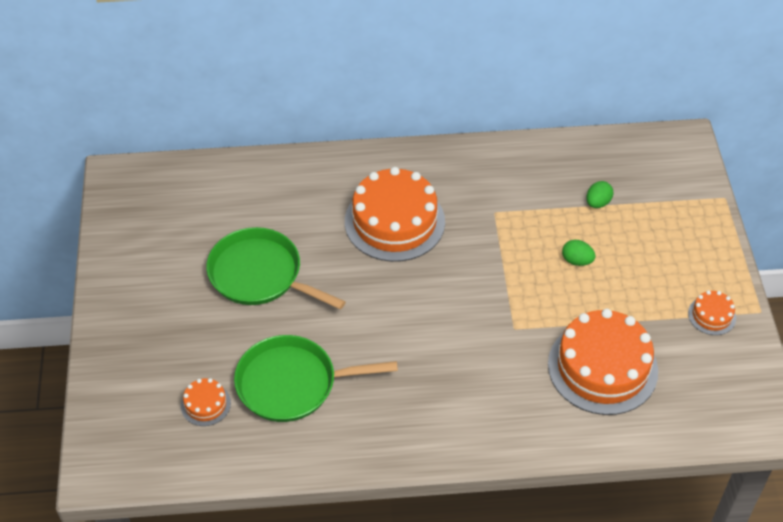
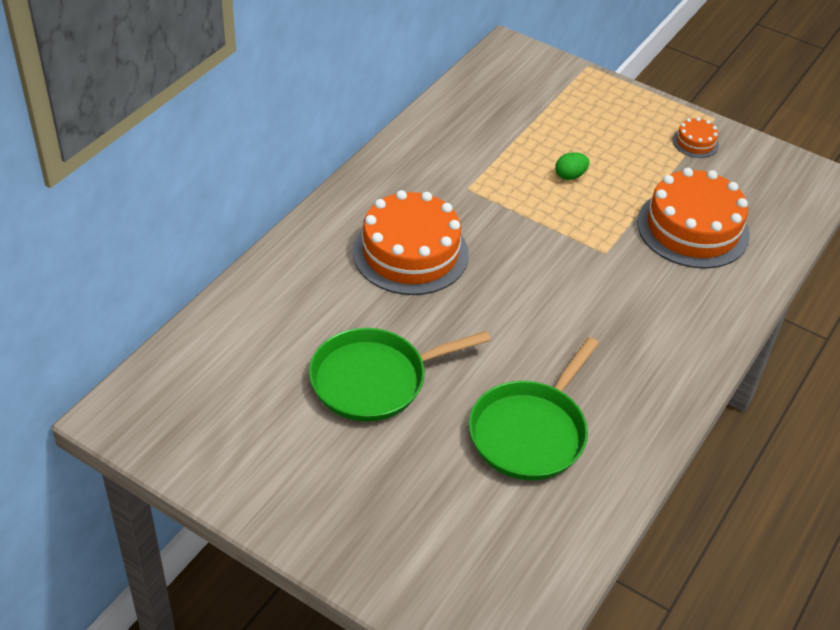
camera: 55 degrees left, 5 degrees down
(205, 404) = (495, 512): orange cake -> none
(597, 203) = (522, 128): green egg -> none

